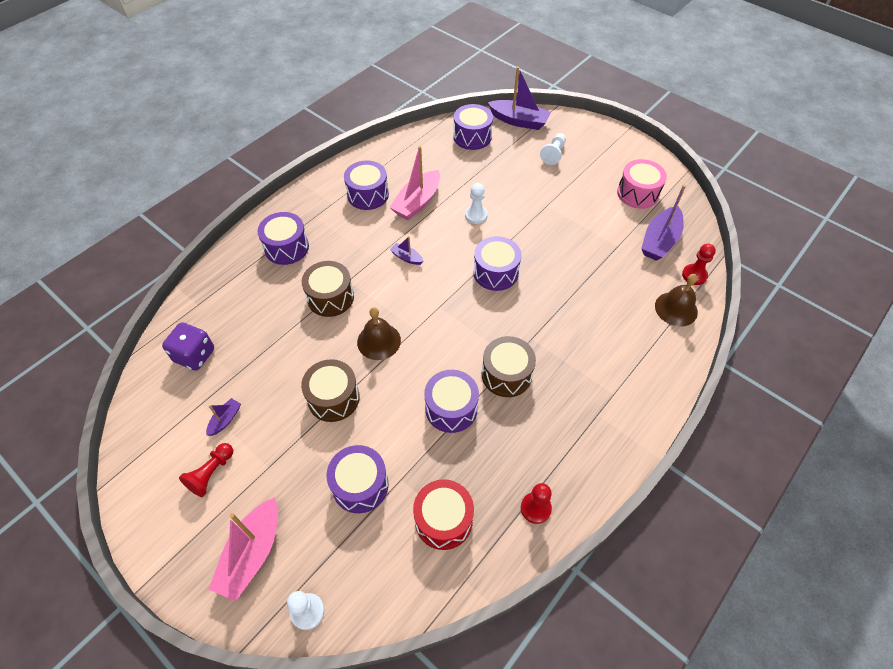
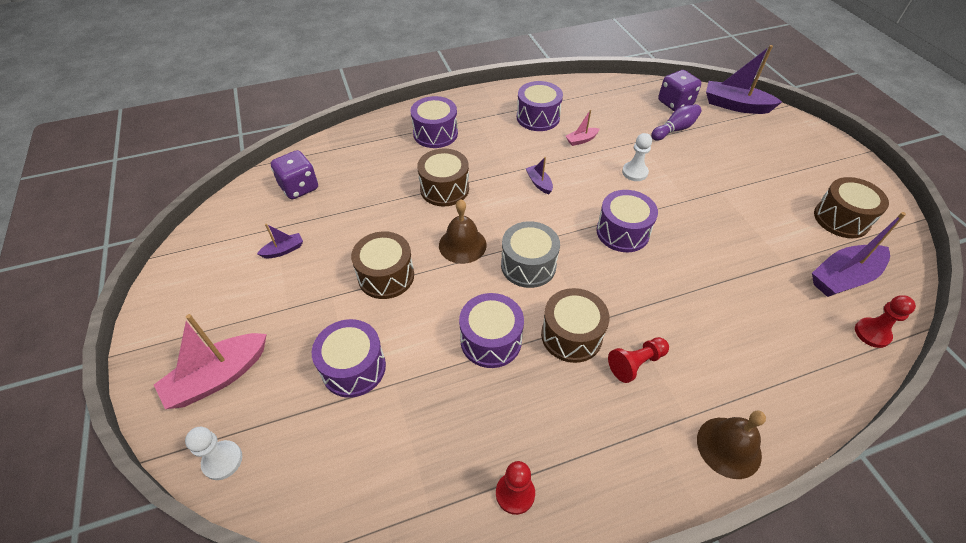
camera: 30 degrees right, 5 degrees down
(211, 473) = (239, 289): red pawn -> red pawn (636, 363)
(417, 202) = (581, 140): pink boat -> pink boat, size x0.49
(442, 334) = (528, 265): none -> grey drum
(443, 520) = (409, 448): red drum -> none
(472, 137) = (675, 103): purple drum -> purple dice
(485, 162) = (675, 129): none -> purple bowling pin
(519, 121) = (735, 105): purple boat -> purple boat turned 150 degrees clockwise
(553, 154) = (757, 147): white pawn -> none
(638, 193) = (841, 219): pink drum -> brown drum
(676, 309) = (825, 360): brown bell -> brown bell (728, 447)

